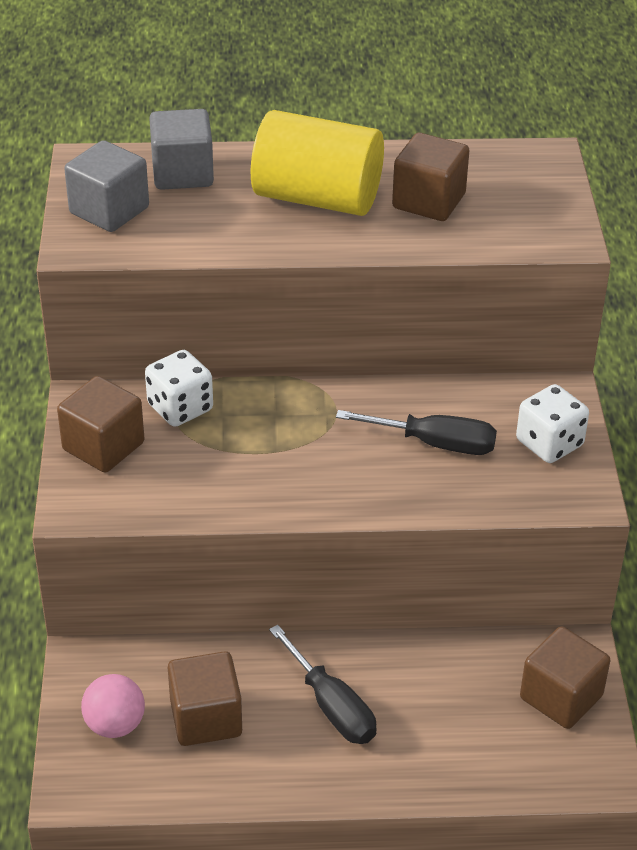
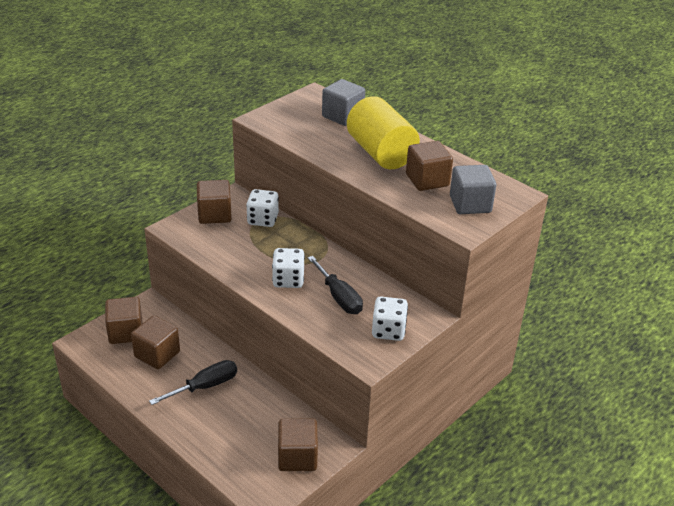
camera: 45 degrees right, 5 degrees down
(109, 210) = (292, 114): grey cube -> grey cube (470, 204)
(115, 725) = (126, 332): pink ball -> brown cube
(331, 706) = (205, 386): black screwdriver -> black screwdriver turned 135 degrees counterclockwise
(343, 466) = (288, 280): none -> white dice

